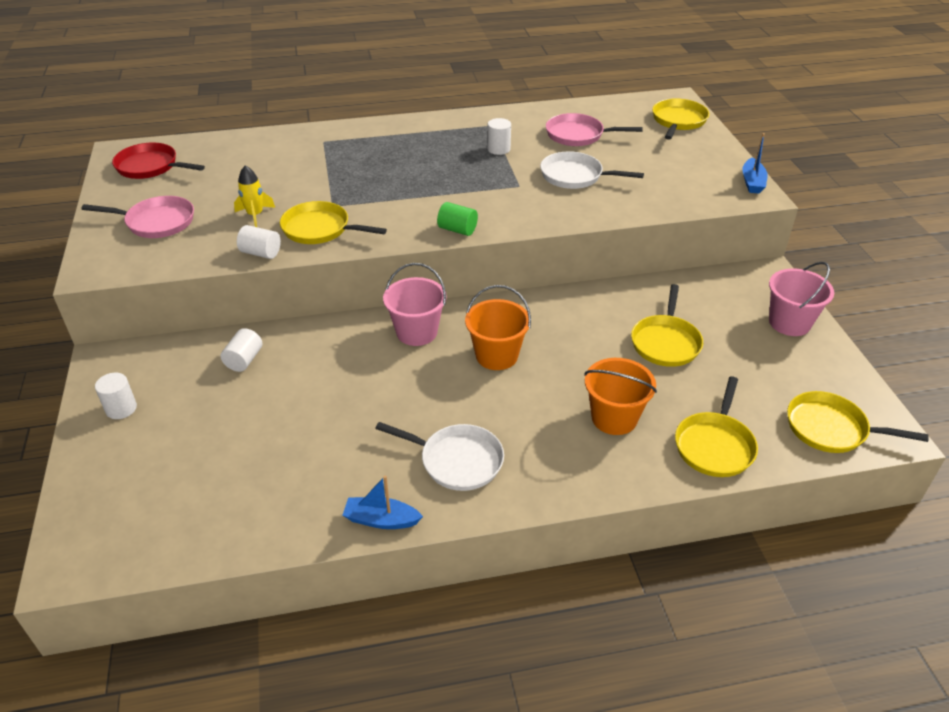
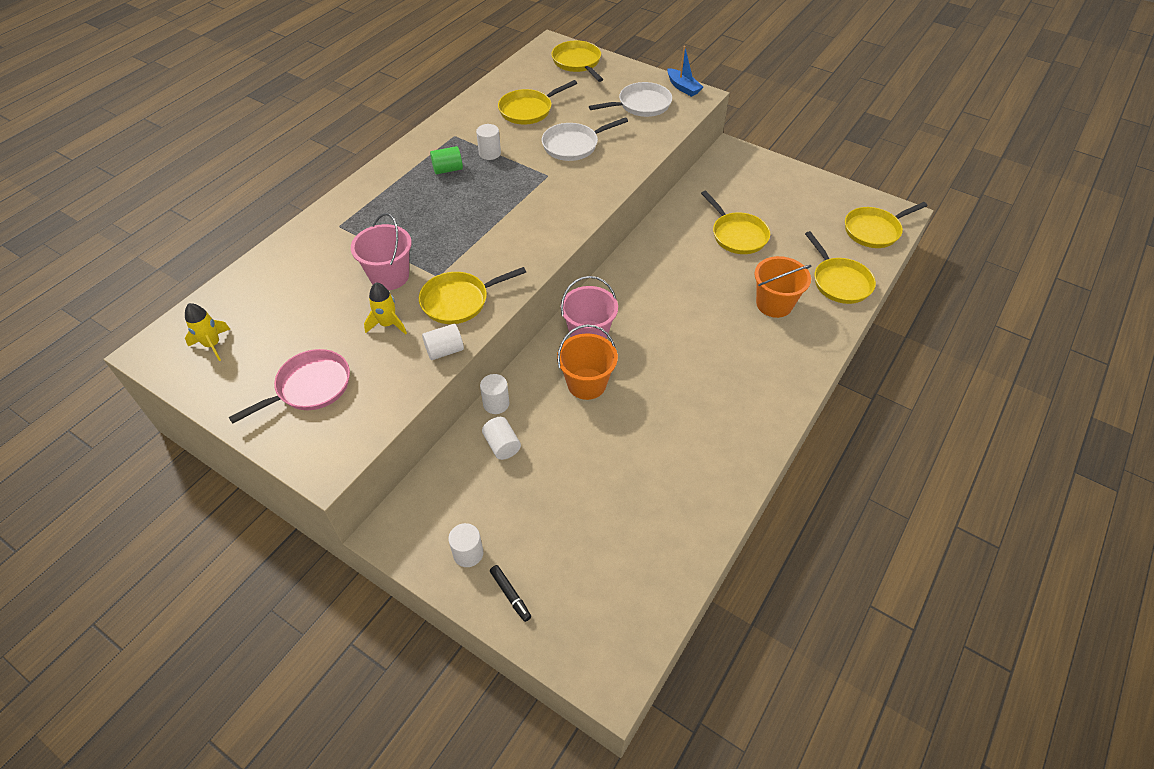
camera: 45 degrees left, 10 degrees up
(102, 456) = (510, 595): none -> black marker
(150, 167) = (212, 345): red pan -> yellow rocket
(282, 331) = (496, 403): none -> white cylinder
(381, 520) = (745, 470): blue boat -> none
(457, 230) = (558, 236): green cylinder -> green cylinder (448, 169)
(457, 461) = (733, 399): white pan -> white pan (641, 105)
(496, 355) = (659, 314): orange bucket -> orange bucket (586, 384)
(578, 135) = (528, 110): pink pan -> yellow pan
(789, 322) = (780, 177): pink bucket -> pink bucket (389, 276)

